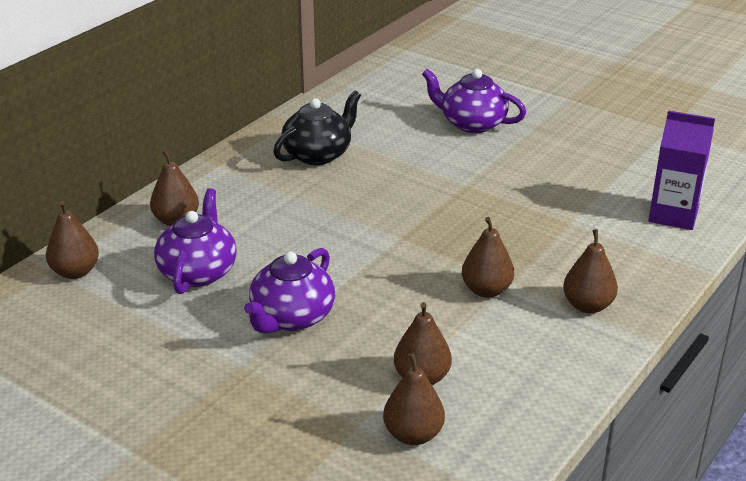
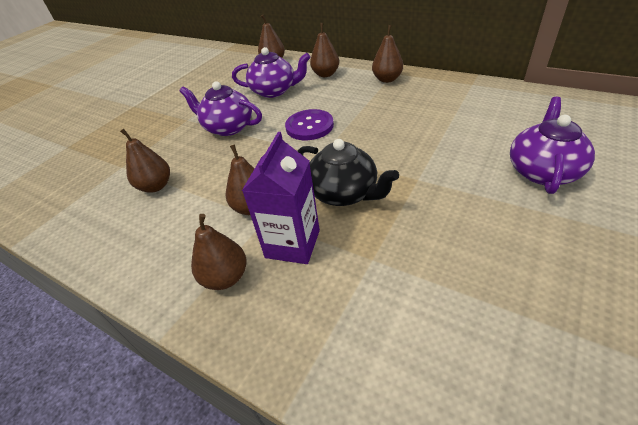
camera: 90 degrees right, 10 degrees up
(318, 154) = (428, 103): black teapot -> black teapot (344, 193)
(328, 243) = (309, 126): none -> purple button
(413, 434) = (104, 189): brown pear -> brown pear (387, 79)
(673, 215) = (420, 372): purple carton -> purple carton (292, 244)

